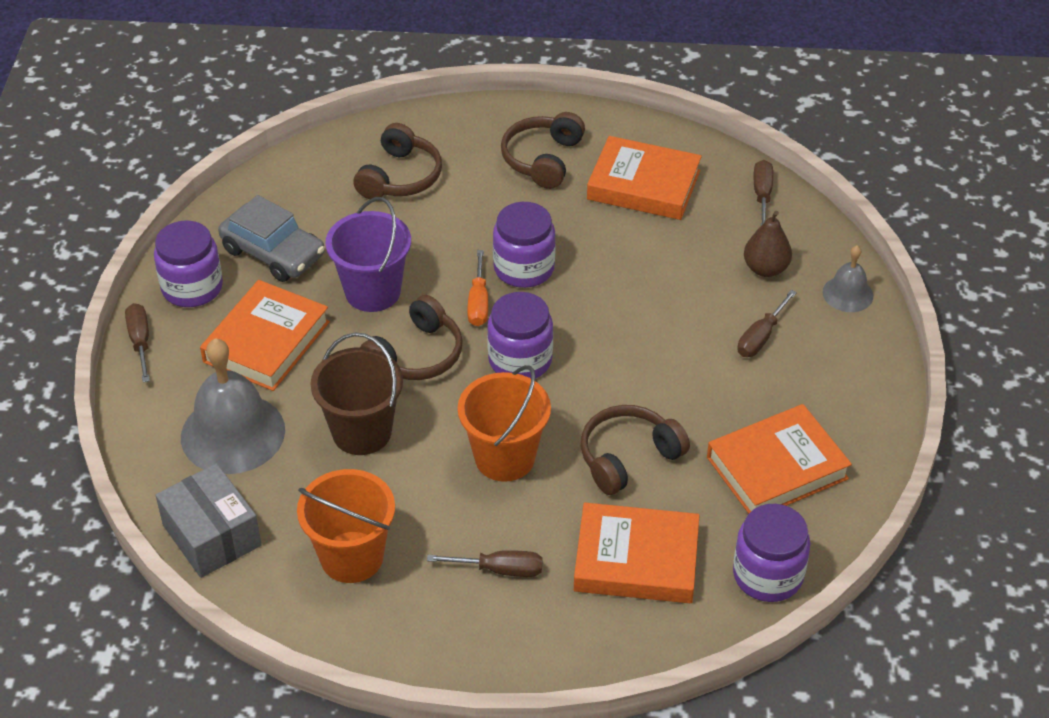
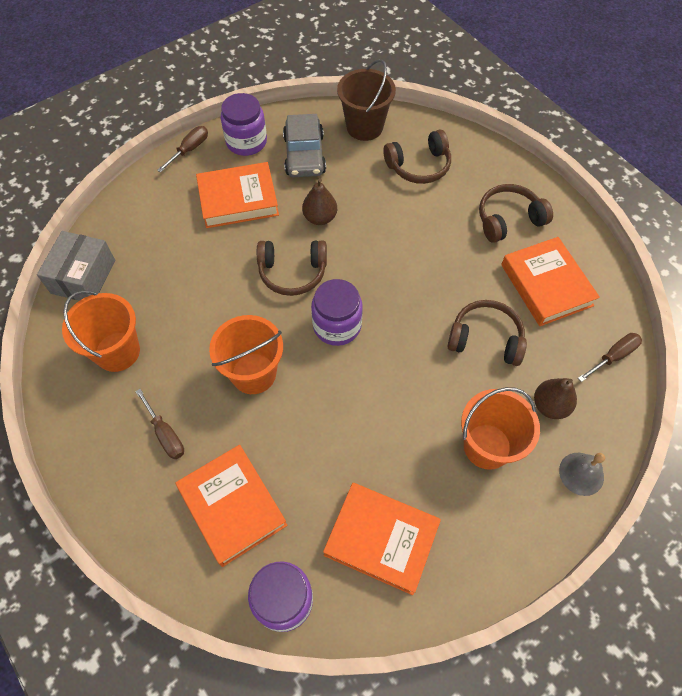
camera: 50 degrees right, 15 degrees up
(233, 433) = (161, 233): grey bell -> none
(362, 432) = (212, 289): brown bucket -> brown bucket (364, 127)
(373, 292) = (320, 218): purple bucket -> brown pear
(478, 302) = (362, 272): orange screwdriver -> none
(524, 268) = (411, 274): purple jar -> none
(628, 457) = (312, 441): brown headphones -> brown headphones (485, 339)
(761, 337) = (487, 446): brown screwdriver -> orange bucket

